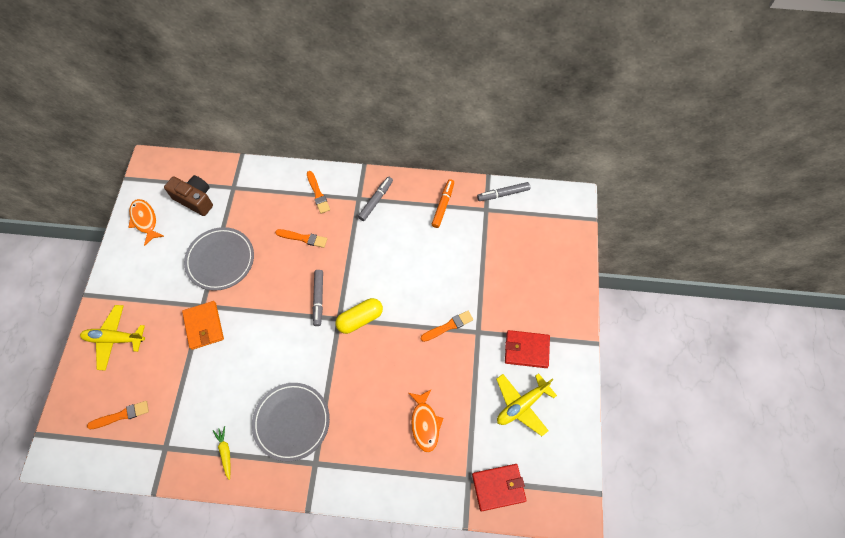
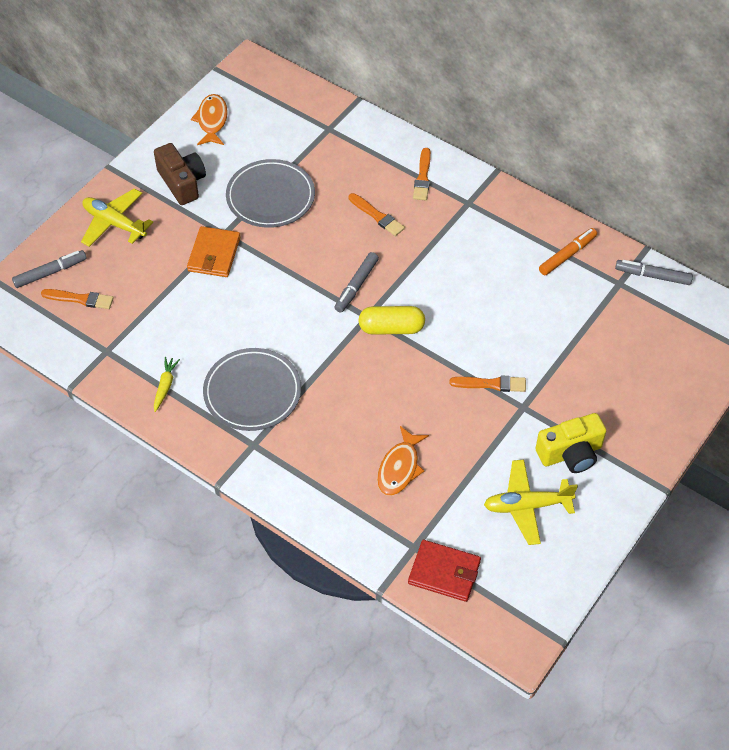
camera: 30 degrees right, 10 degrees down
(195, 199) = (279, 123): brown camera -> brown camera (182, 182)
(376, 200) = (487, 214): grey marker -> grey marker (50, 272)
(526, 350) = (570, 453): red wallet -> yellow camera

